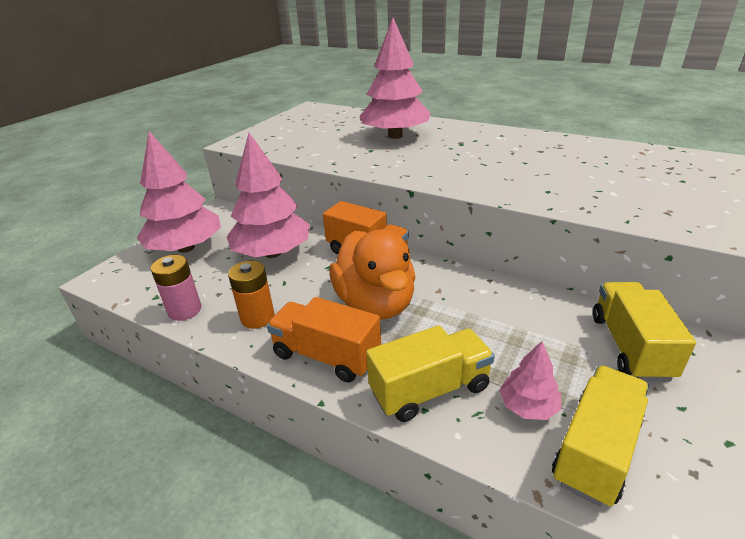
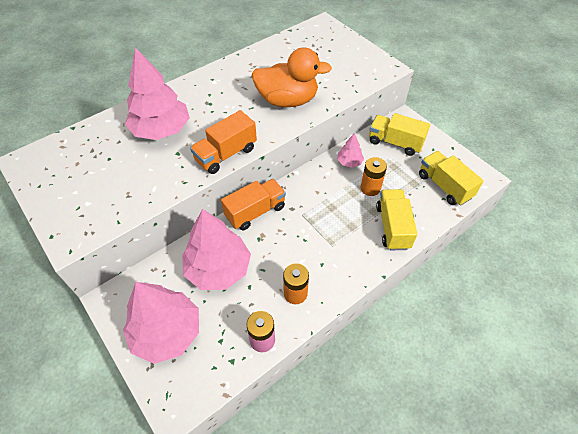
camera: 70 degrees left, 20 degrees up
(326, 356) = (349, 264): orange truck -> orange truck (226, 154)
(375, 304) = (314, 226): orange duck -> orange duck (287, 100)
(492, 341) = (370, 188): none -> orange battery
(528, 406) = (416, 195): pink tree -> pink tree (349, 162)

